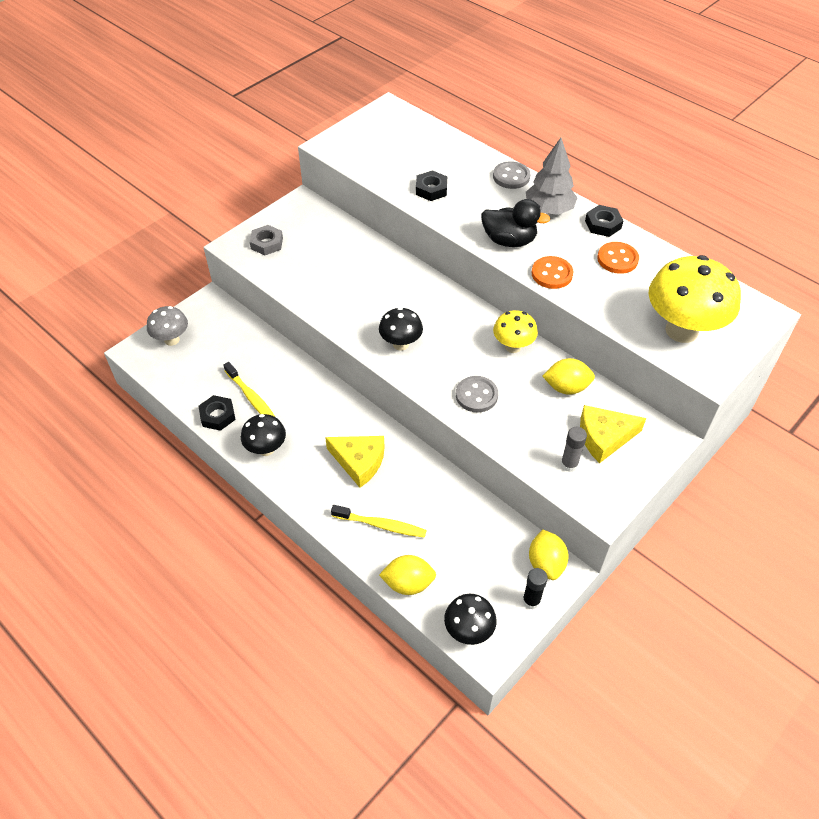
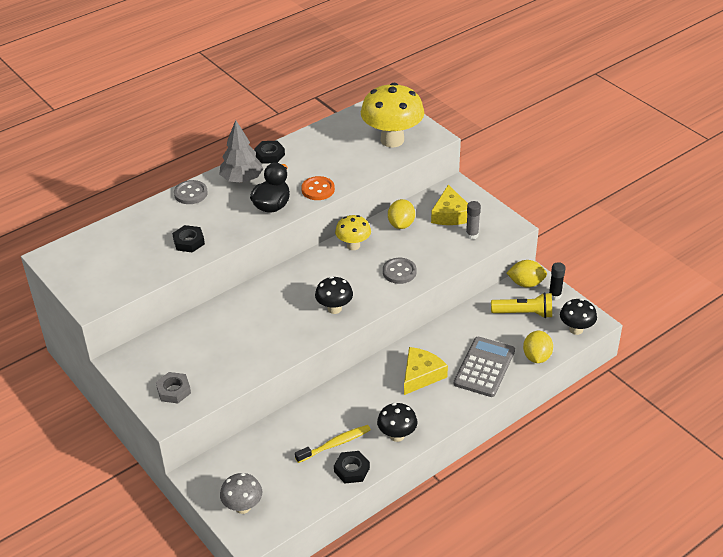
camera: 80 degrees left, 10 degrees down
(381, 525) = (484, 367): yellow toothbrush -> grey calculator
(487, 564) = (524, 313): none -> yellow flashlight
(617, 259) = (311, 155): orange button -> none

